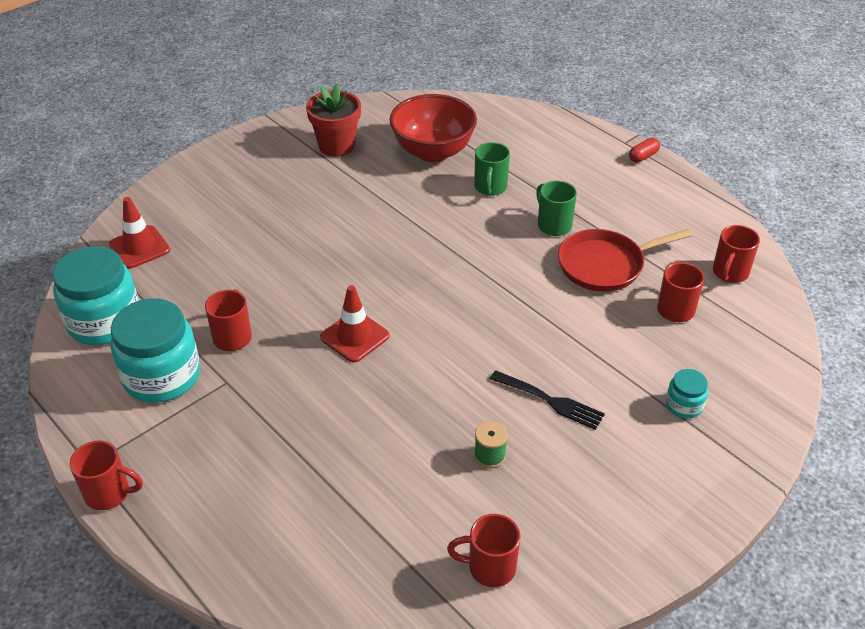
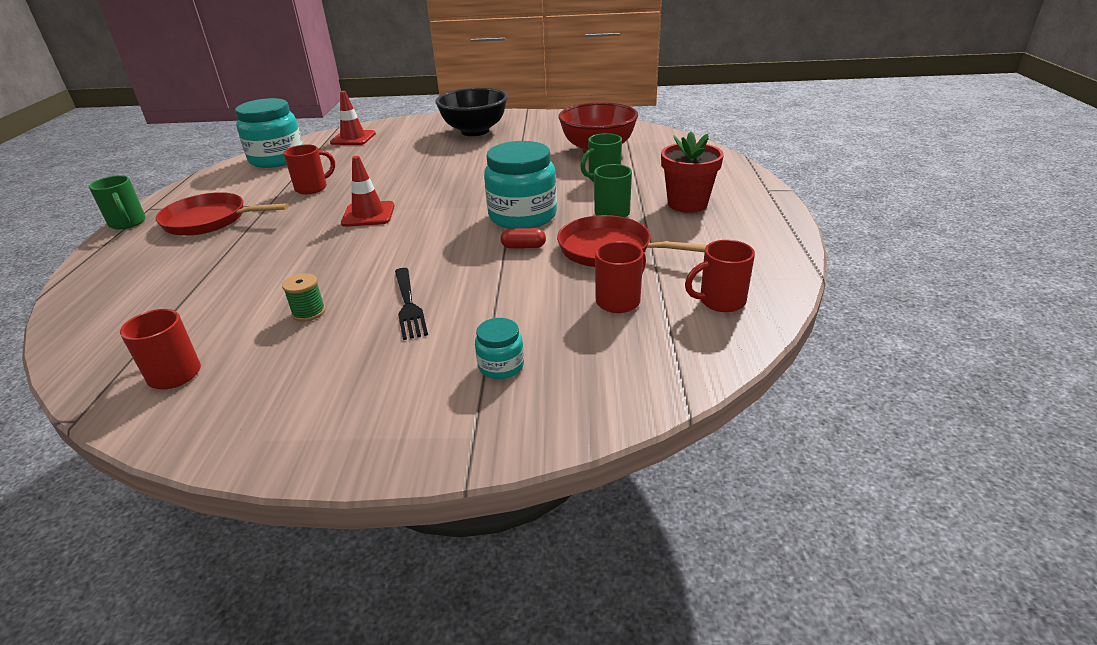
camera: 45 degrees right, 10 degrees down
(109, 493) = (128, 223): red mug -> green mug
(162, 376) = (250, 189): turquoise jar -> turquoise jar (522, 216)
(202, 434) = (210, 220): none -> red pan
(267, 175) = (475, 131): none -> black bowl
(336, 146) = (540, 131): red flower pot -> red flower pot (687, 204)
(643, 156) = (770, 202): red capsule -> red capsule (523, 247)

